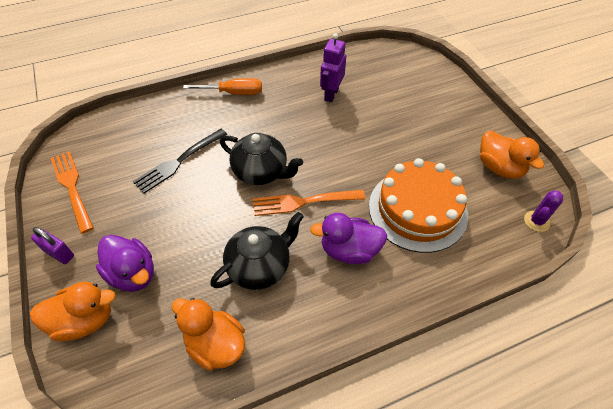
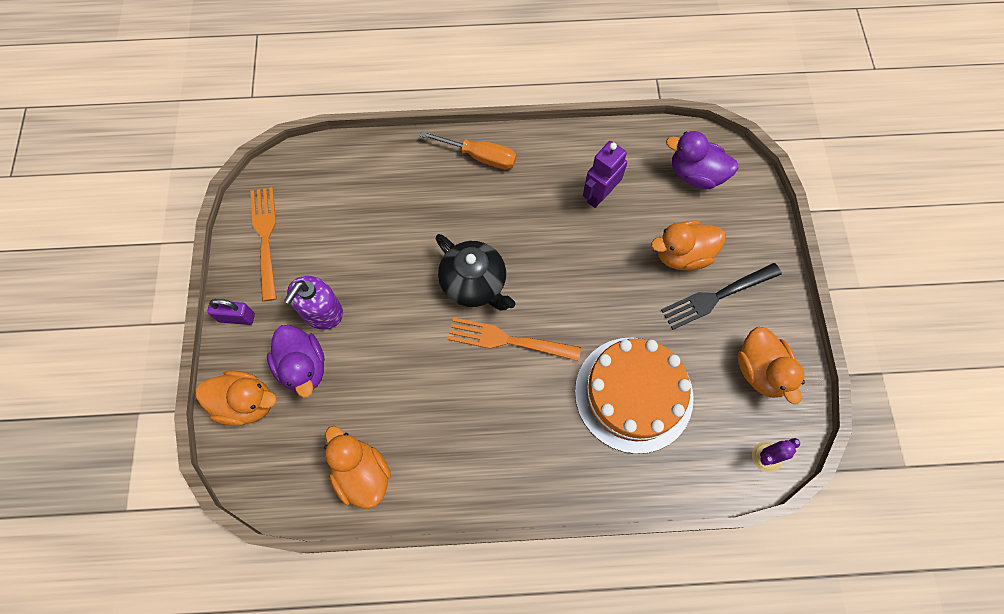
camera: 20 degrees right, 15 degrees up
(59, 253) = (237, 317): purple padlock -> purple padlock turned 45 degrees counterclockwise
(138, 227) = (322, 312): none -> purple soap dispenser
(179, 161) = (388, 239): black fork -> black fork (717, 296)
(260, 266) = (433, 404): black teapot -> none
(349, 250) = (534, 418): purple duck -> purple duck (695, 174)
(406, 113) = (682, 255): none -> orange duck

